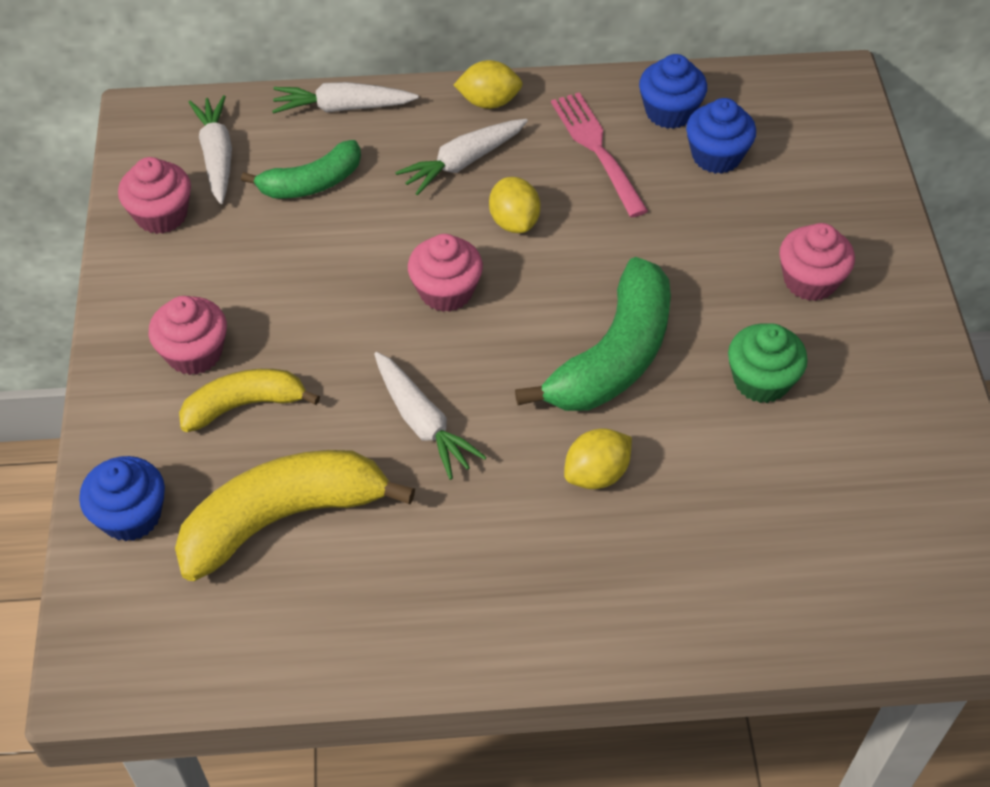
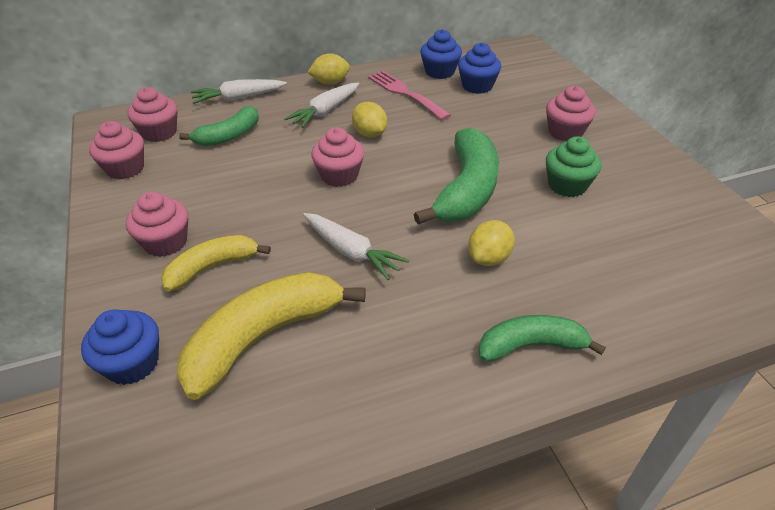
camera: 15 degrees left, 10 degrees down
(217, 156) = (159, 133): white carrot -> pink cupcake
(593, 608) = (531, 346): none -> green banana

